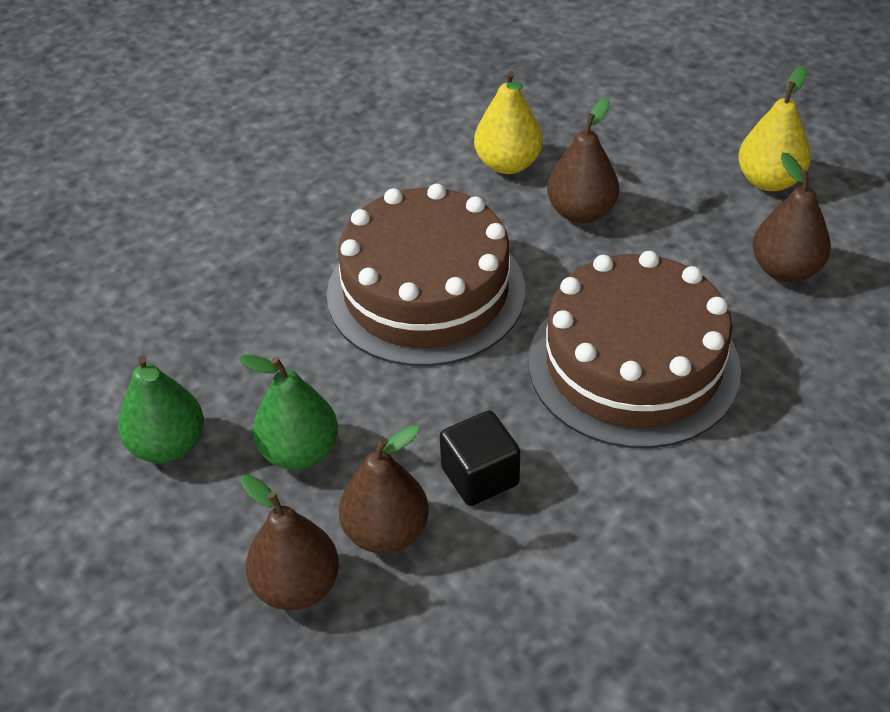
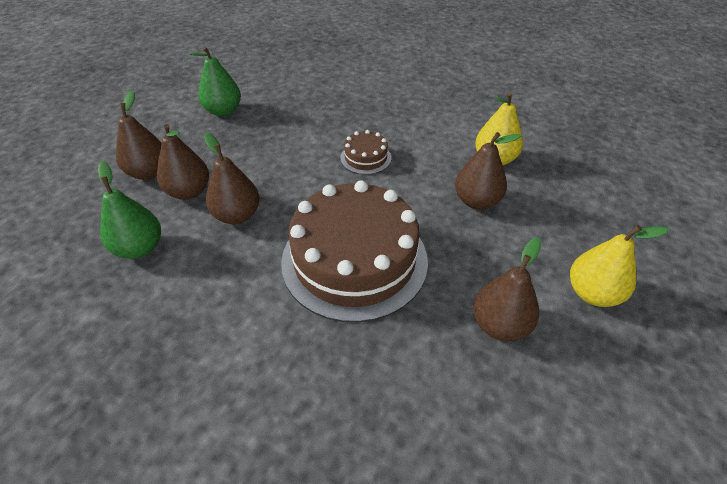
camera: 65 degrees right, 0 degrees up
(299, 451) = (233, 149): green pear -> green pear (140, 248)
(426, 292) = (365, 158): brown cake -> brown cake, size x0.43
(480, 476) = (237, 215): black cube -> brown pear

